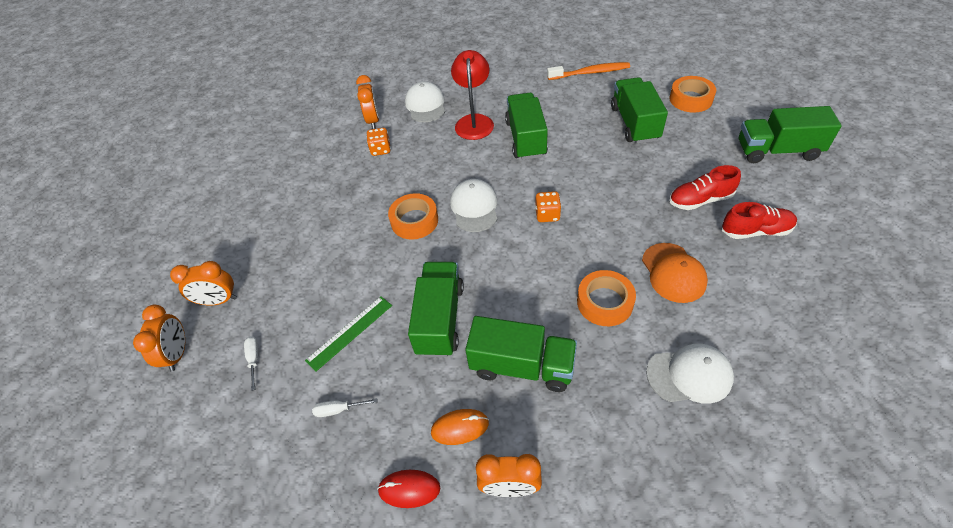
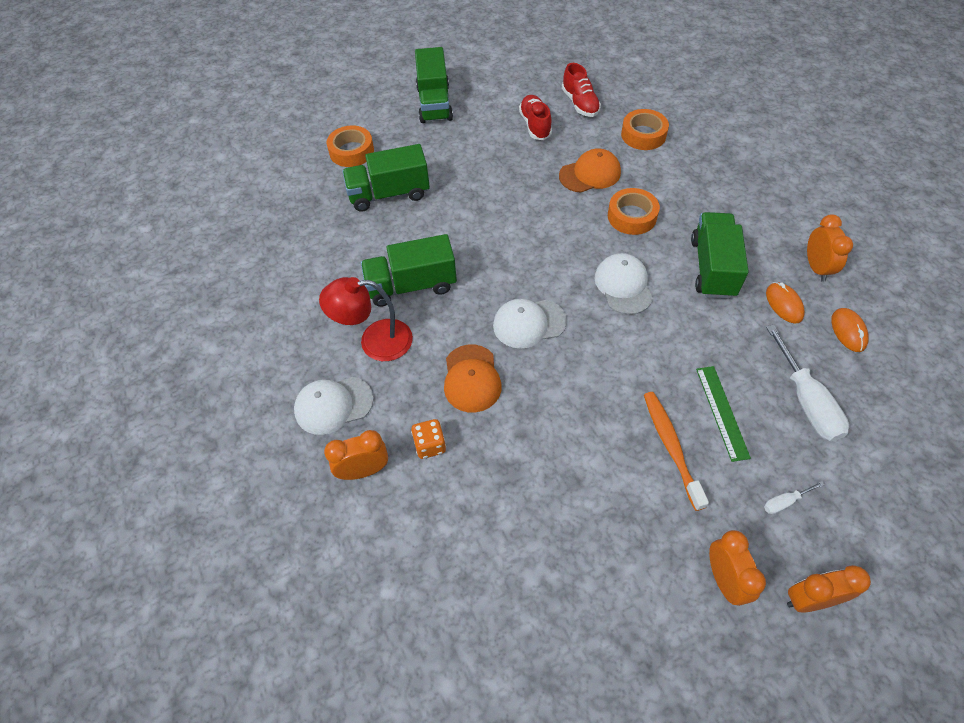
camera: 100 degrees left, 5 degrees up
(338, 409) = (806, 401): white screwdriver -> white screwdriver, size x2.16
(350, 332) = (722, 412): green ruler -> green ruler turned 45 degrees clockwise
(409, 489) = (848, 331): red mouse -> orange mouse
(414, 221) = (557, 379): orange tape -> orange tape (643, 135)
(429, 171) = (472, 378): none -> orange cap
(440, 319) = (683, 334): green truck -> none
(547, 215) = (533, 260): orange dice -> none
(590, 73) = (288, 231): orange toothbrush -> orange toothbrush (671, 447)
(689, 375) = (686, 170): white cap -> white cap (623, 285)
(700, 200) = (501, 154): red shoe -> red shoe (580, 104)

